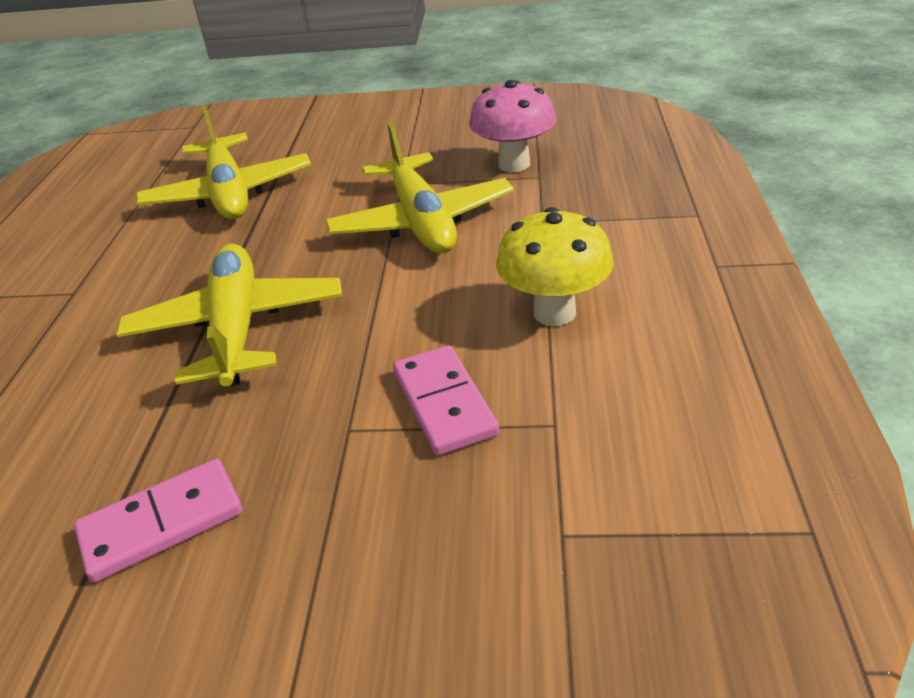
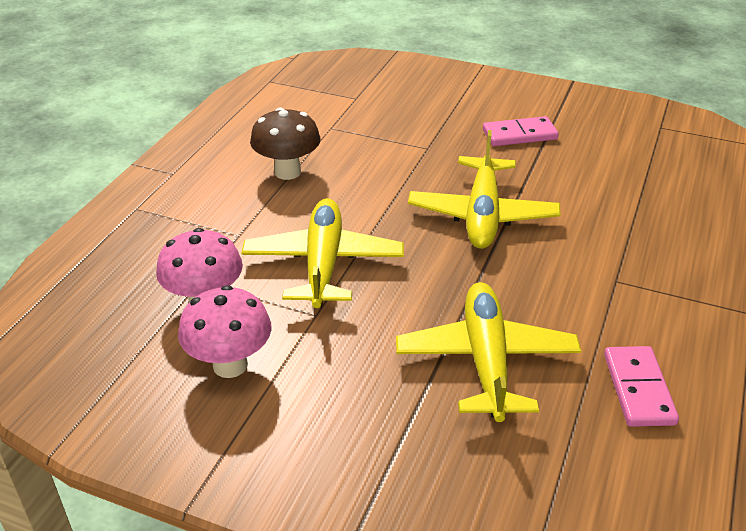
camera: 165 degrees left, 0 degrees up
(444, 403) = (376, 146): pink domino -> pink domino (638, 389)
(452, 139) = (230, 365): none -> pink mushroom
(554, 312) = (287, 172): yellow mushroom -> brown mushroom

